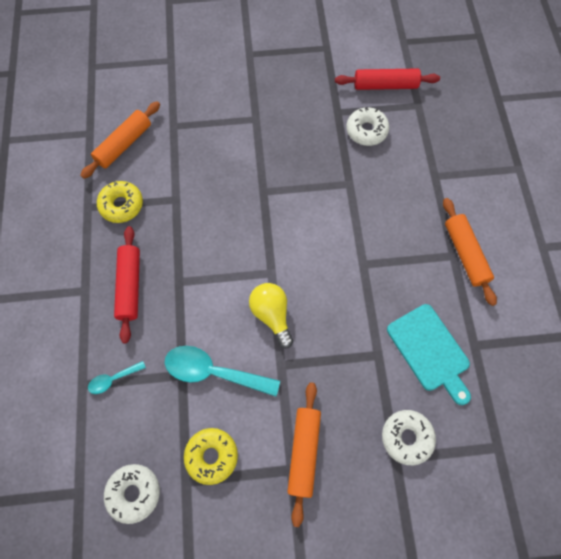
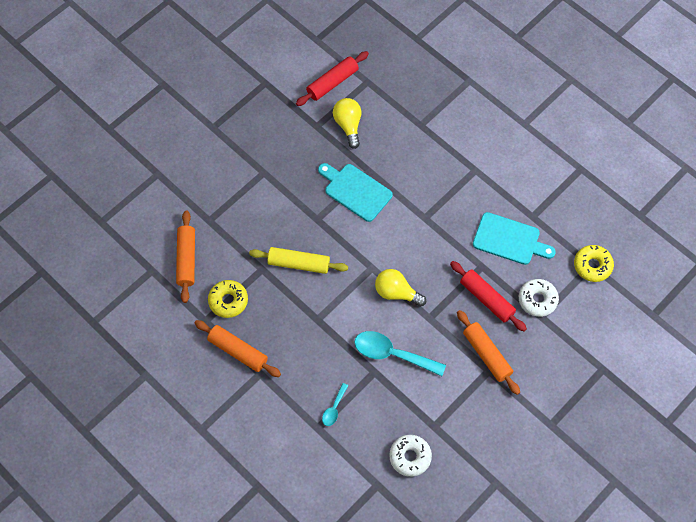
camera: 40 degrees left, 5 degrees down
(130, 286) = (288, 347): red rolling pin -> red rolling pin (487, 299)
(210, 219) = (299, 264): none -> yellow rolling pin
(211, 456) = (436, 400): yellow donut -> yellow donut (592, 266)
(214, 372) = (392, 354): turquoise spoon -> turquoise spoon turned 45 degrees clockwise
(321, 192) = (356, 191): none -> turquoise cutting board
(366, 131) = (348, 125): white donut -> yellow light bulb
(465, 254) = (481, 163): orange rolling pin -> orange rolling pin (238, 351)

